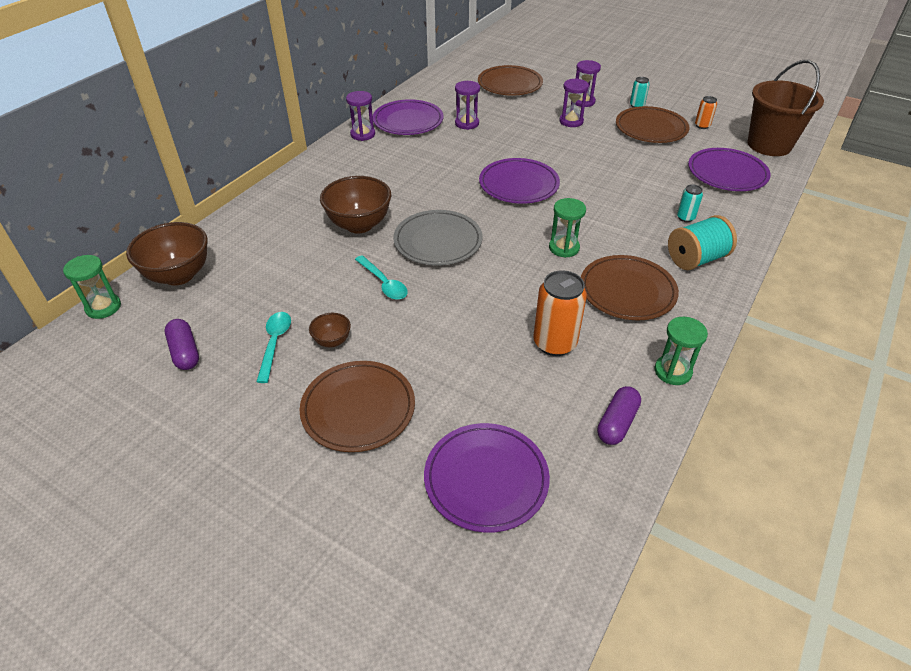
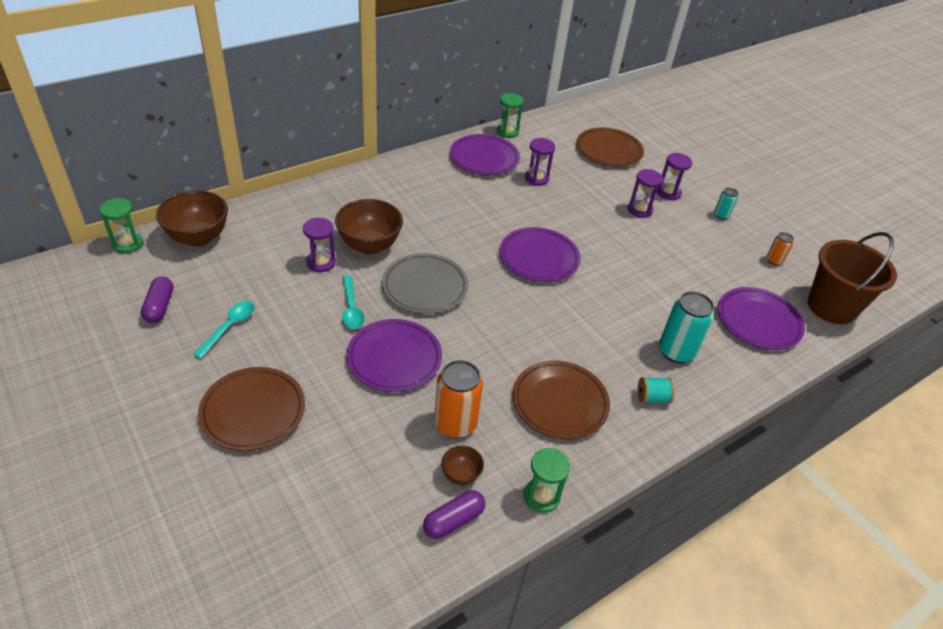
camera: 20 degrees right, 0 degrees up
(332, 341) = (274, 344): brown bowl -> brown bowl (461, 475)
(363, 134) = (434, 158): purple hourglass -> purple hourglass (321, 263)
(486, 479) = (308, 517): purple plate -> purple plate (394, 358)
(564, 248) = (533, 336): green hourglass -> green hourglass (507, 132)
(651, 128) = (716, 245): brown plate -> none
(685, 217) = (676, 351): turquoise can -> turquoise can, size x1.93
(696, 259) = (652, 398): turquoise spool -> turquoise spool, size x0.58

